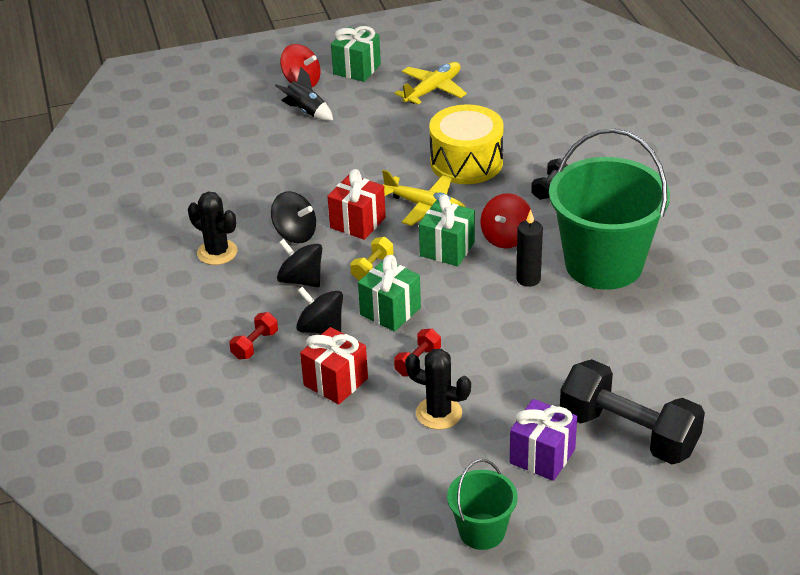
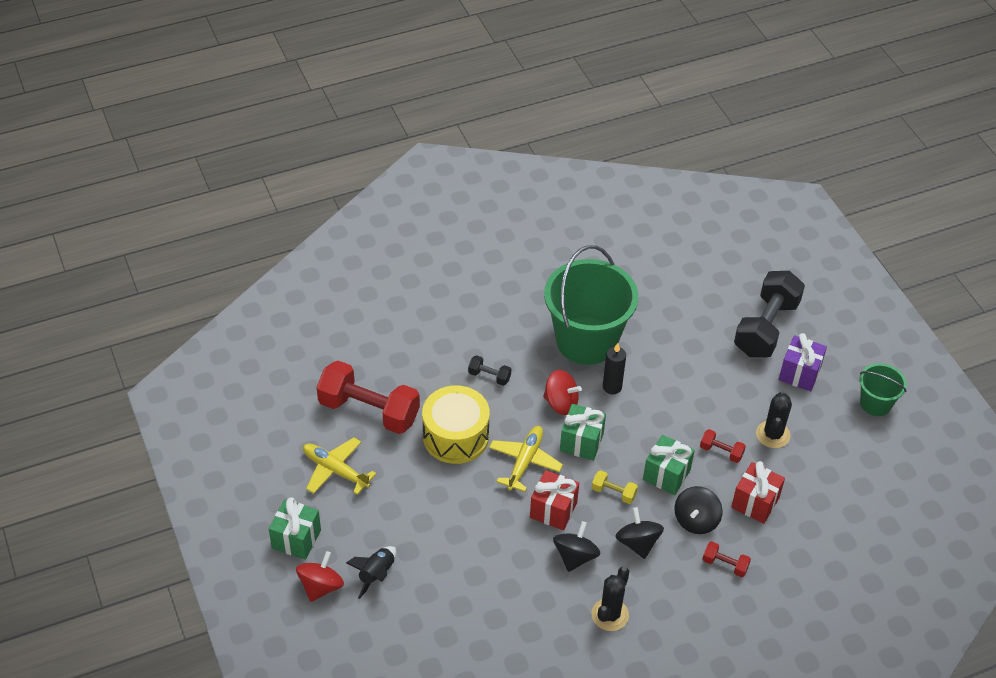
camera: 100 degrees left, 10 degrees up
(301, 280) = (637, 543): black spinning top -> black spinning top turned 135 degrees clockwise
(506, 109) = (369, 411): none -> red dumbbell

